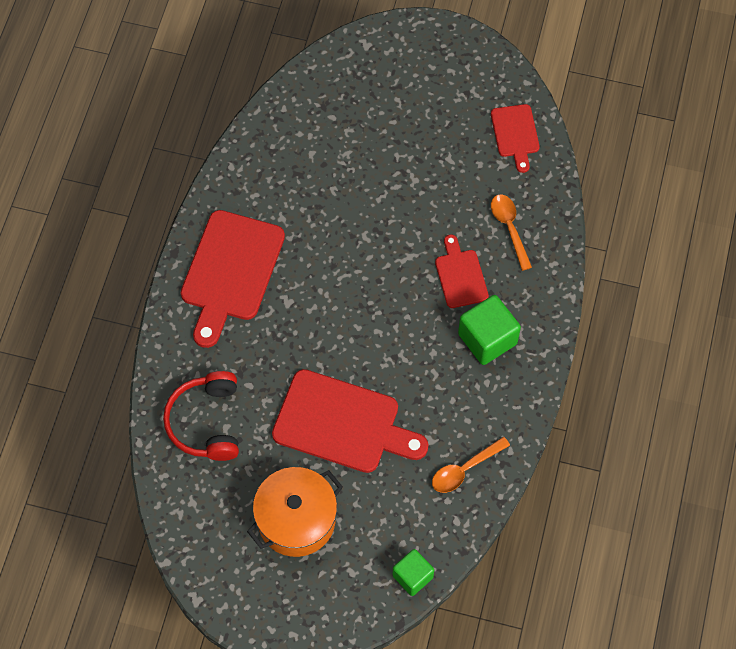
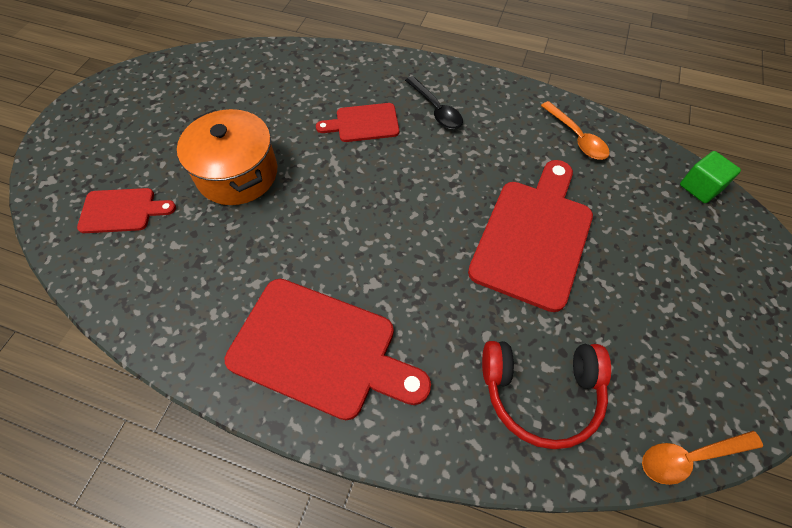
camera: 85 degrees left, 5 degrees down
(296, 520) = (659, 291): orange pot -> orange pot (237, 174)
(487, 339) = (436, 109): green cube -> black spoon
(509, 228) = (318, 84): orange spoon -> orange spoon (690, 457)
(515, 134) = (215, 71): red cutting board -> red cutting board (122, 211)

